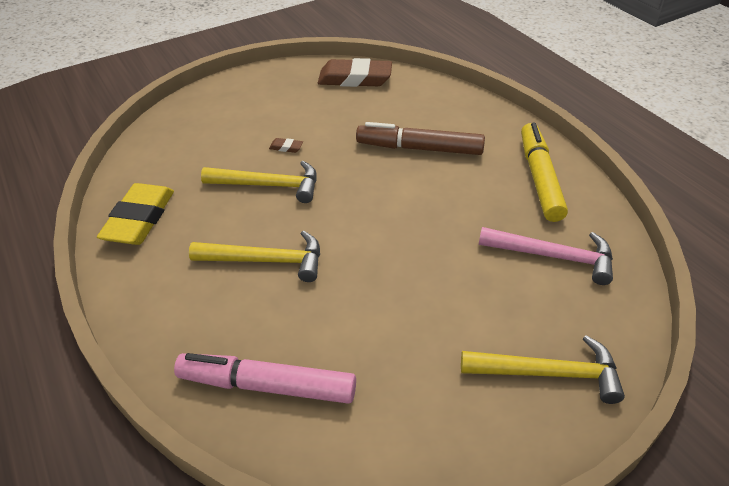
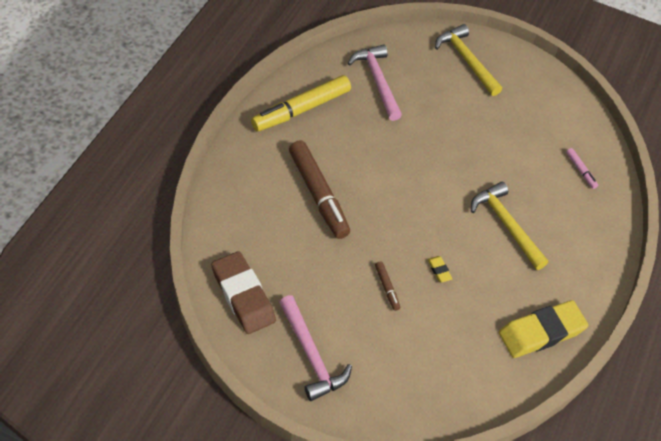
camera: 130 degrees left, 10 degrees up
(267, 385) = (580, 171): pink marker -> pink marker, size x0.44
(269, 185) = (439, 270): yellow hammer -> yellow eraser
(274, 90) = (311, 355): none -> pink hammer
(286, 147) = (387, 288): brown eraser -> brown marker

